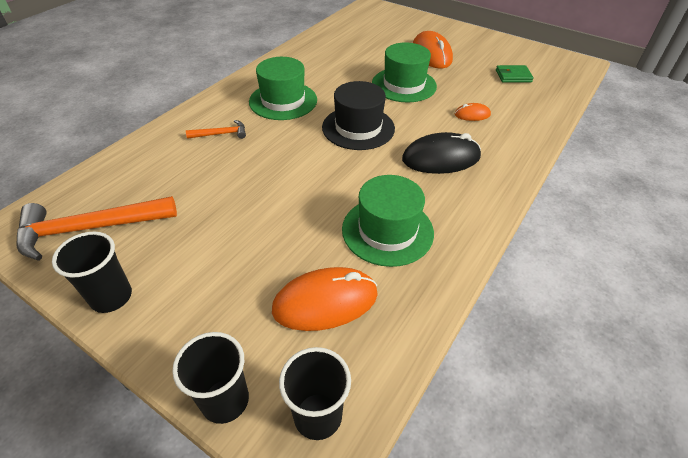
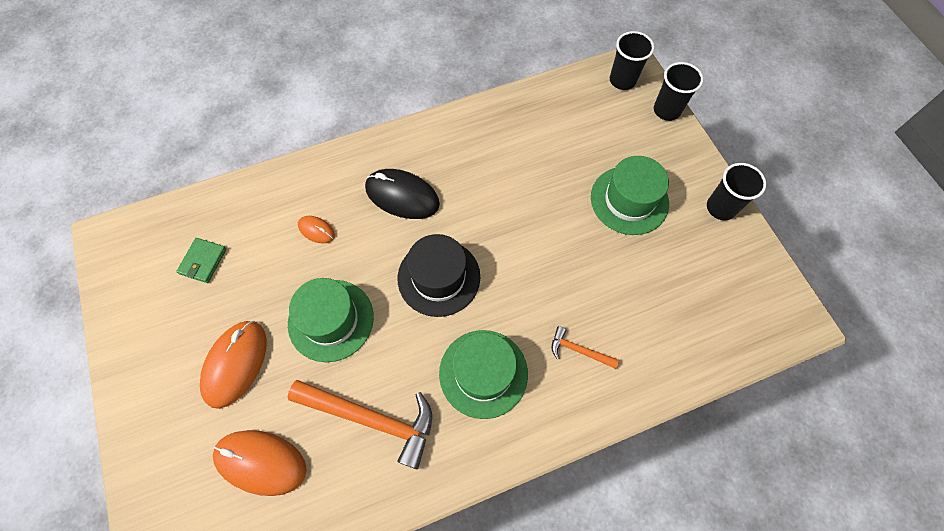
camera: 145 degrees left, 20 degrees up
(90, 228) = (731, 283): orange hammer -> orange hammer (372, 419)
(325, 302) = (583, 131): orange mouse -> orange mouse (261, 462)
(387, 231) = (505, 156): green hat -> green hat (629, 200)
(513, 76) = (203, 261): green wallet -> green wallet turned 75 degrees clockwise

